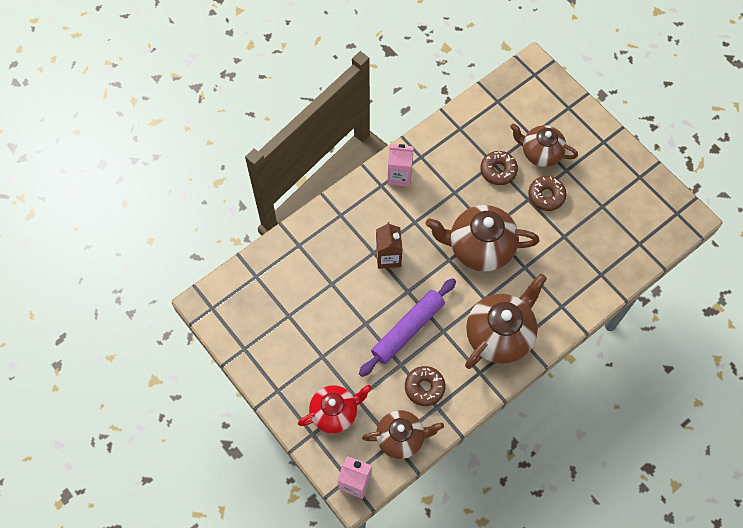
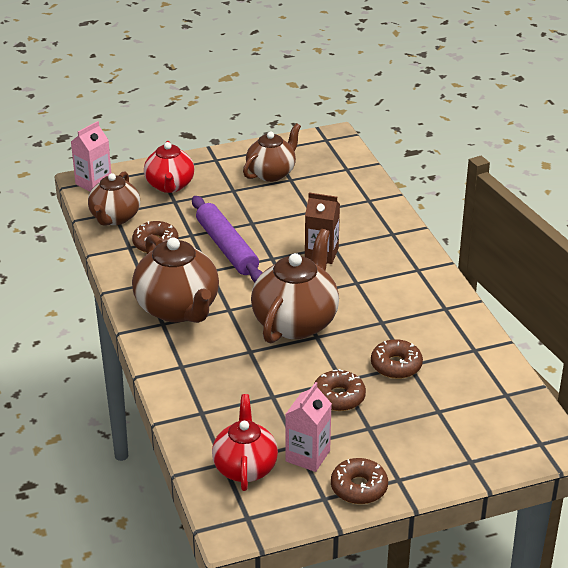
camera: 110 degrees right, 30 degrees down
(399, 176) = (425, 285): pink carton -> pink carton (307, 456)
(540, 153) = (406, 411): brown teapot -> brown teapot (271, 173)
(621, 160) = (359, 488): none -> brown donut
(637, 229) = (245, 467): none -> red teapot

